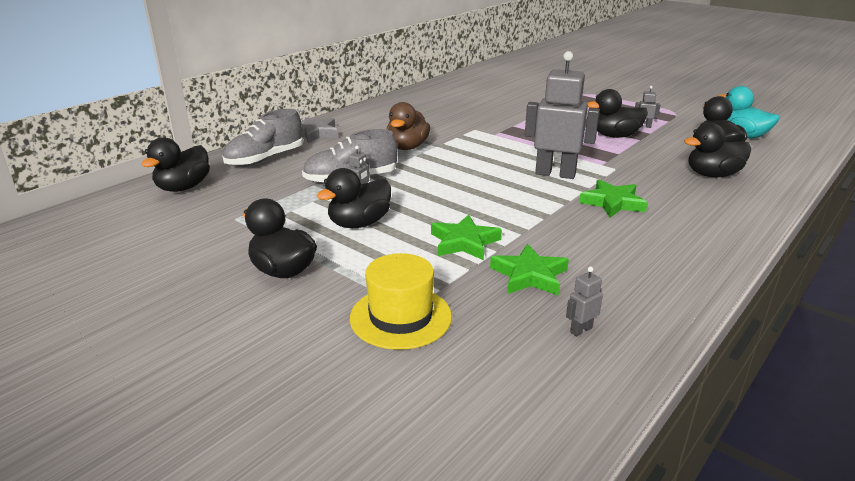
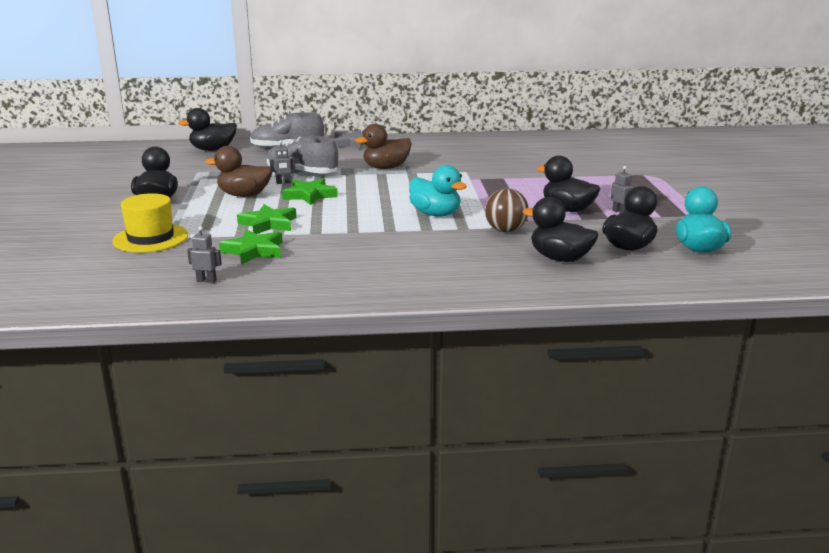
camera: 45 degrees right, 5 degrees down
(359, 223) = (244, 195): black duck -> brown duck
(555, 174) = (435, 214): grey robot -> turquoise duck
(612, 203) = (419, 242): green star -> green star (309, 195)
(629, 167) = (505, 230): none -> brown ball

